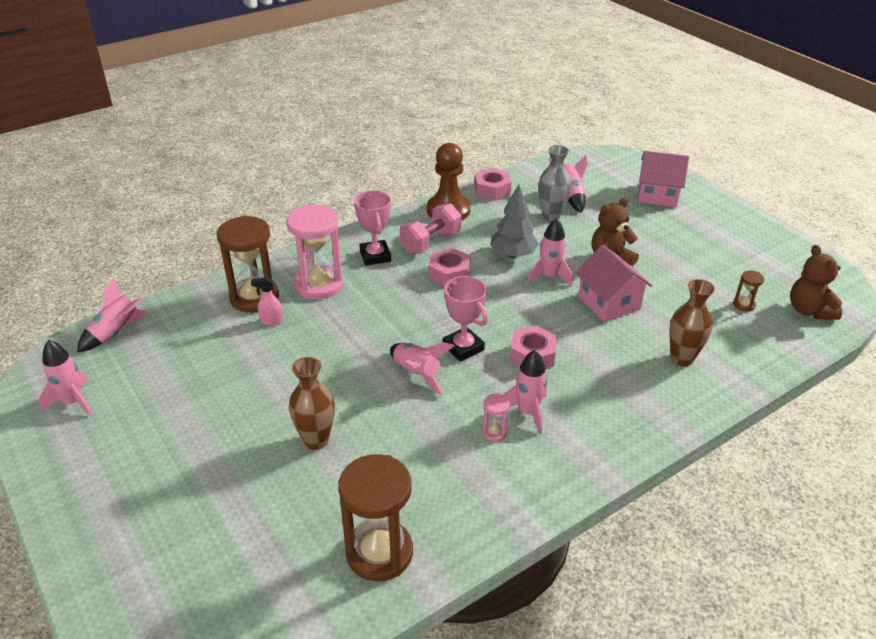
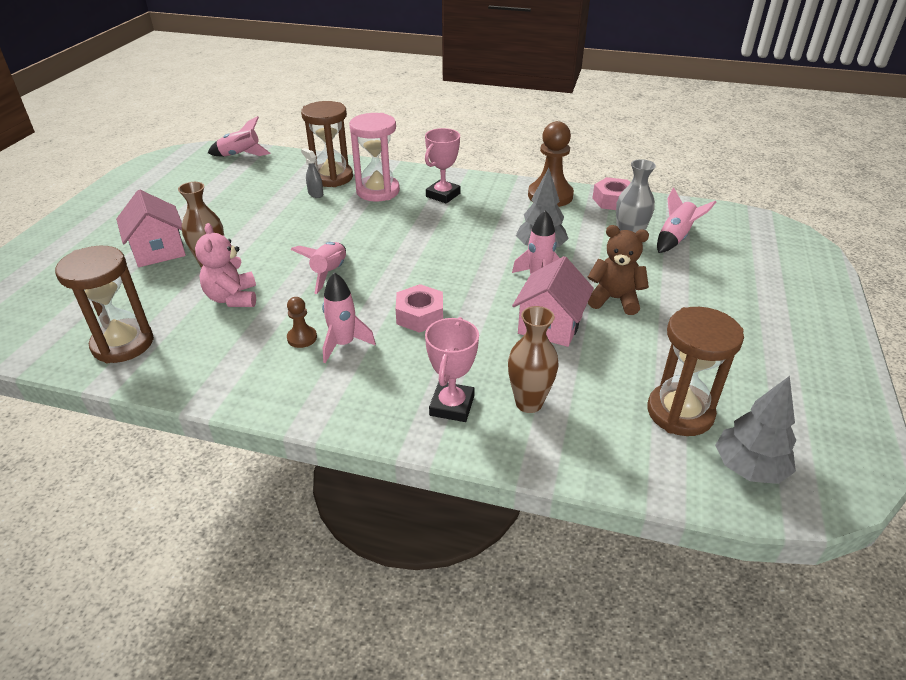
camera: 50 degrees right, 0 degrees up
(73, 402) = (165, 175): pink rocket -> none
(271, 321) = (315, 194): pink spray bottle -> grey spray bottle
(387, 448) = (232, 298): none -> pink teddy bear
(430, 242) = (496, 207): pink dumbbell -> none
(449, 274) = (469, 232): pink nut -> none
(463, 347) = (386, 279): pink trophy -> pink trophy (452, 406)
(494, 432) = (302, 338): pink hourglass -> brown pawn
(657, 195) = (771, 282): pink house -> pink house (158, 250)
(744, 305) = (680, 412): brown hourglass -> brown hourglass, size x2.30
(809, 310) = (748, 468): brown teddy bear -> grey tree

